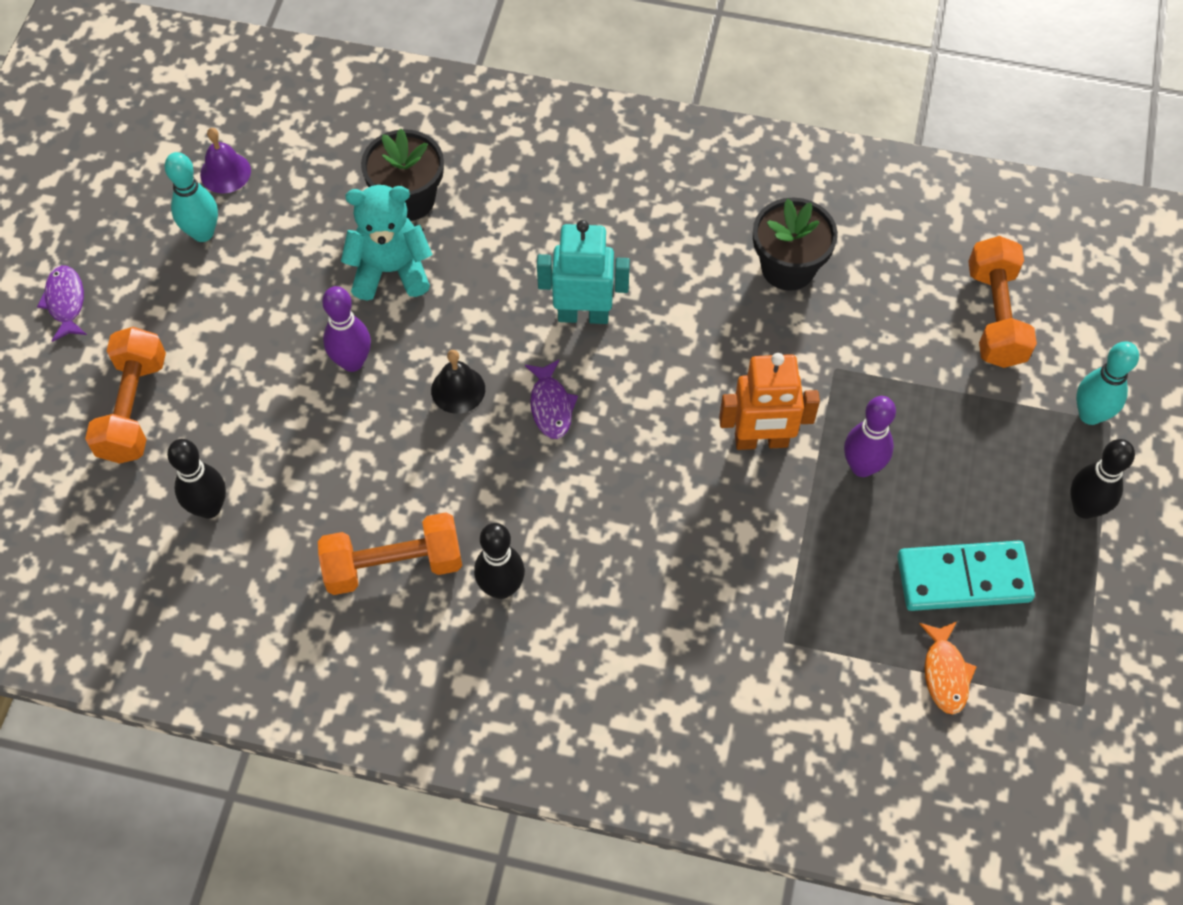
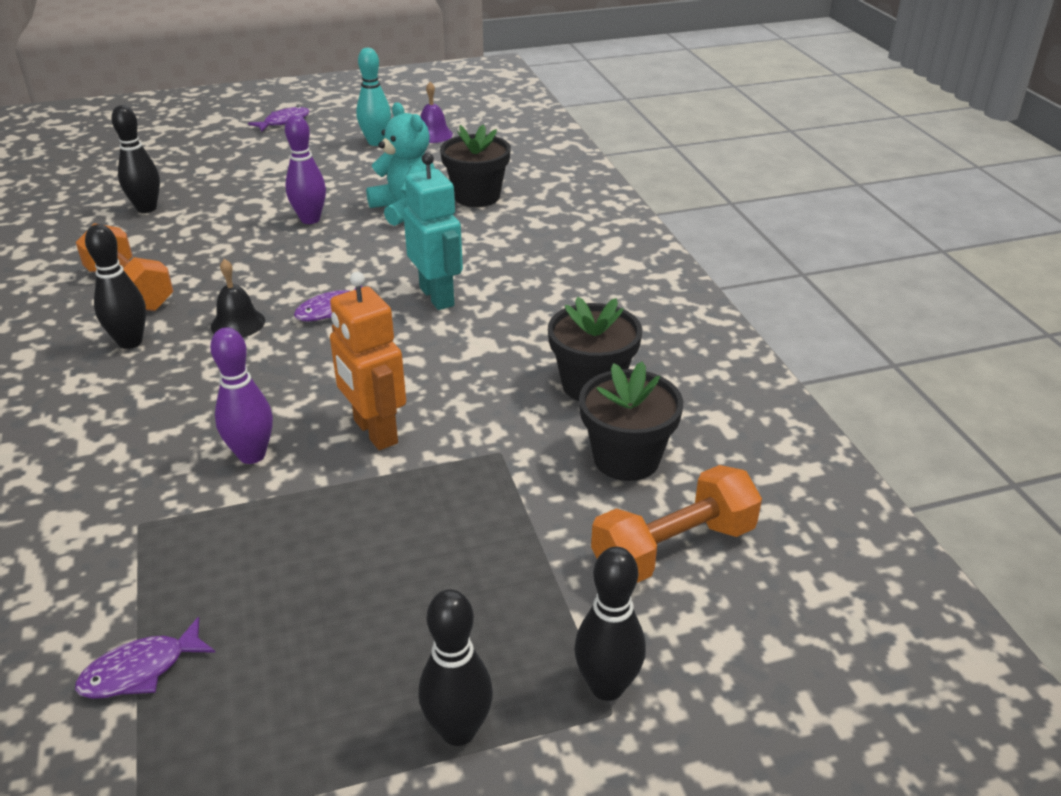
camera: 60 degrees right, 25 degrees down
(133, 408) = (215, 163): orange dumbbell -> none
(458, 389) = (317, 266): black bell -> black bell (238, 323)
(862, 466) = (390, 509): purple bowling pin -> purple bowling pin (252, 455)
(889, 293) = (626, 458): none -> black flower pot
(945, 673) = (140, 670): orange fish -> purple fish
(963, 578) = (285, 642): turquoise domino -> none
(1090, 414) = (607, 686): turquoise bowling pin -> black bowling pin

